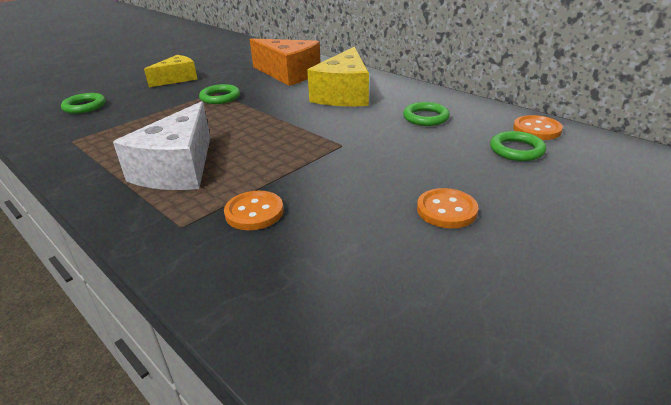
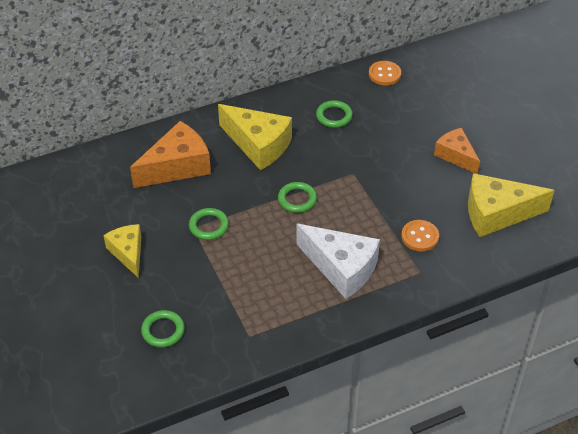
camera: 70 degrees left, 15 degrees up
(346, 280) = (497, 213): none -> yellow cheese
(446, 210) = (456, 155): orange button -> orange cheese
(516, 150) = (406, 97): green ring -> green ring (297, 199)

